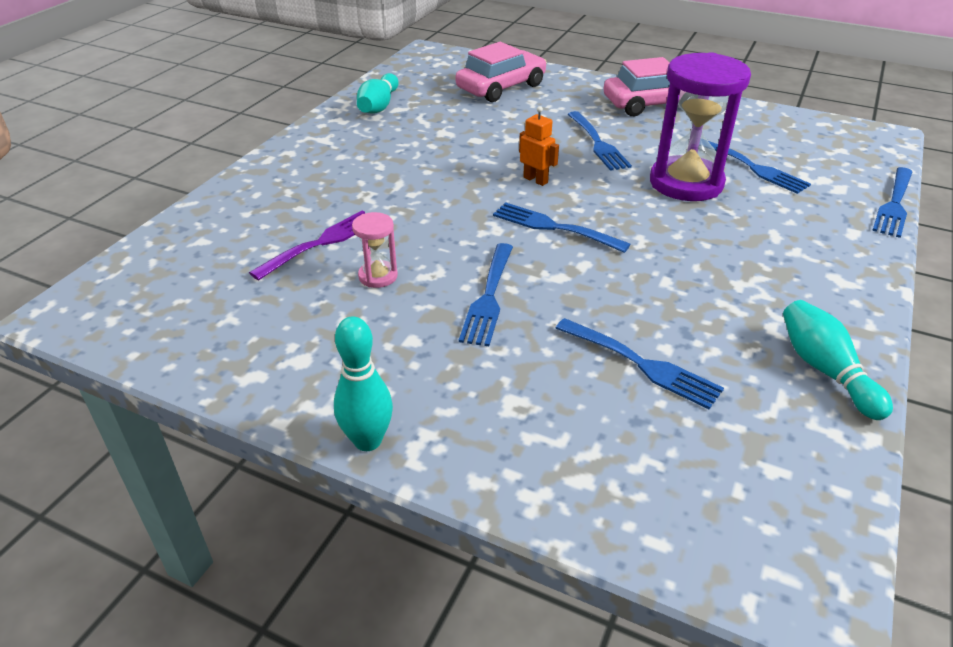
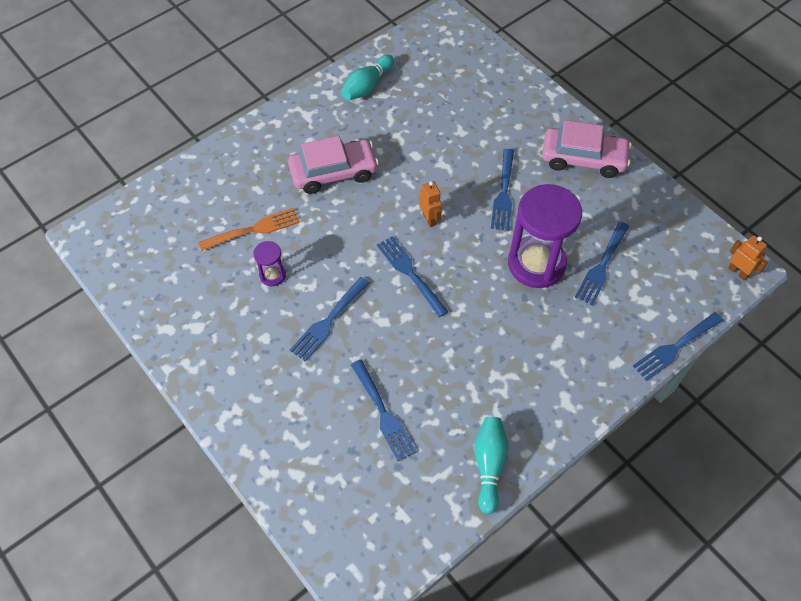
camera: 25 degrees right, 20 degrees up
(321, 243) = (253, 230): purple fork -> orange fork
(368, 440) = (204, 400): turquoise bowling pin -> none
(378, 276) = (272, 275): pink hourglass -> purple hourglass
(501, 87) = (475, 93): pink car -> pink car (334, 172)
(753, 167) = (601, 266): blue fork -> blue fork turned 45 degrees clockwise
(880, 139) = (738, 272): none -> orange robot

